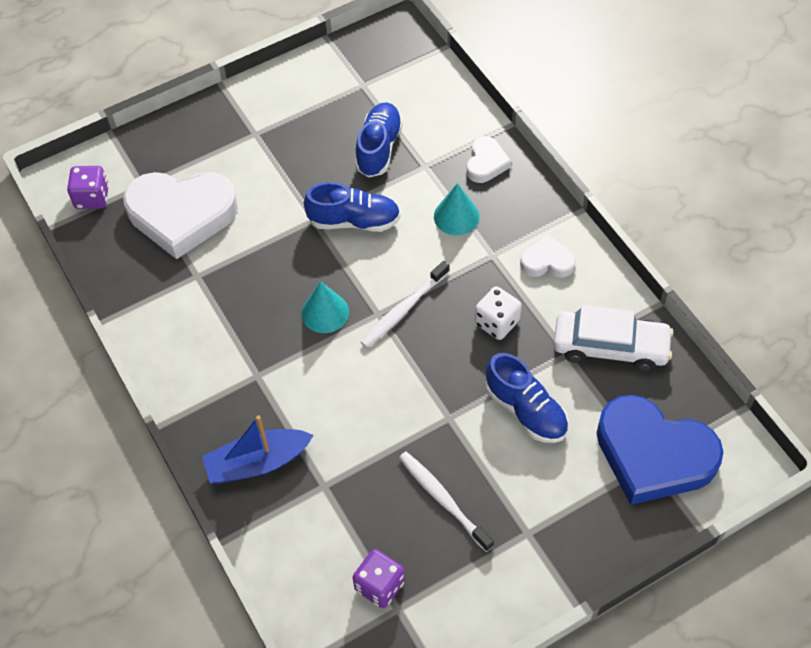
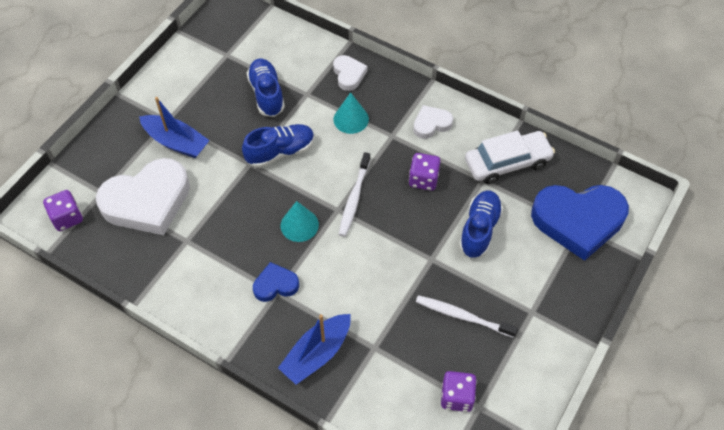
camera: 30 degrees left, 0 degrees up
(249, 162) = (176, 142): none -> blue boat
(259, 367) = (275, 285): none -> blue heart
(497, 322) = (423, 179): white dice -> purple dice
(525, 410) = (479, 230): blue shoe -> blue shoe turned 90 degrees counterclockwise

